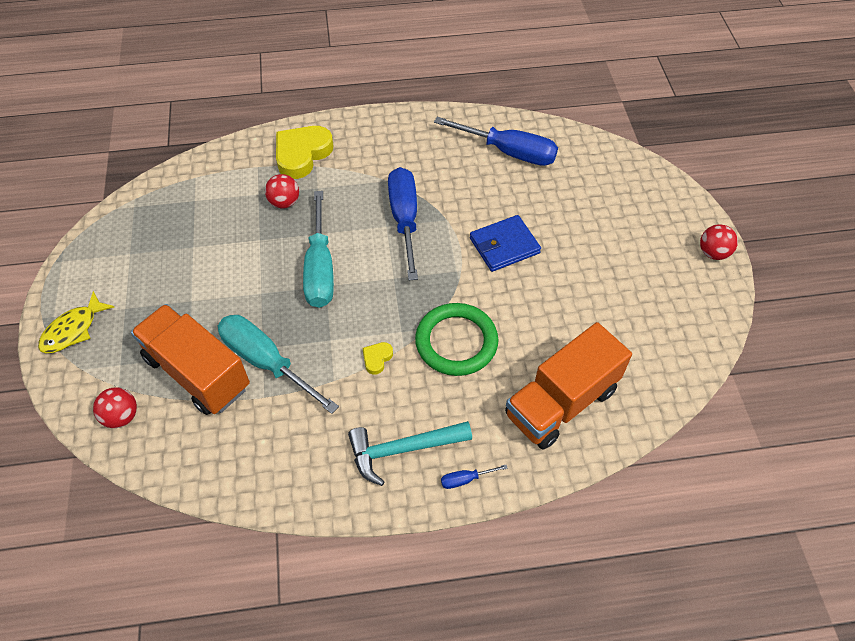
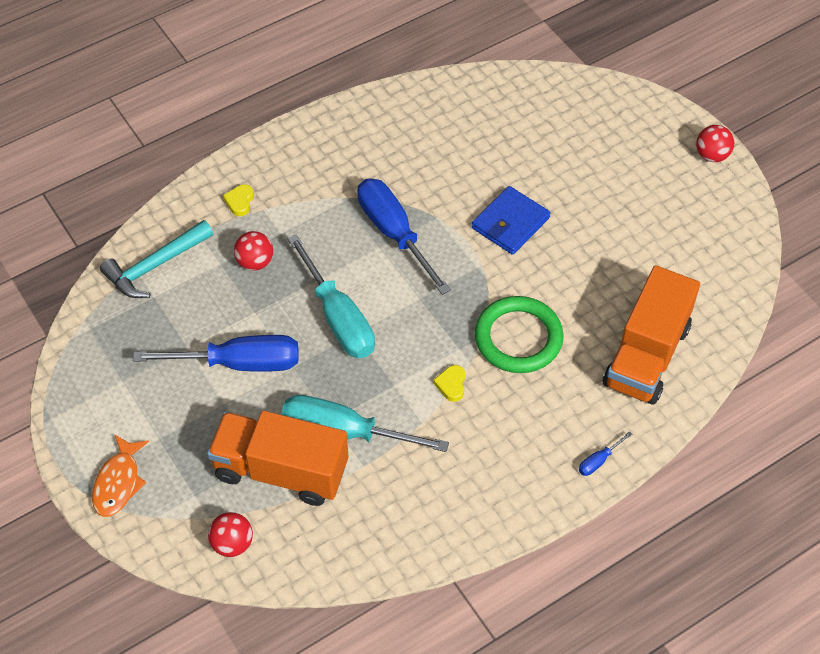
camera: 25 degrees left, 0 degrees up
(73, 330) = (118, 482): yellow fish -> orange fish
(302, 154) = (239, 202): yellow heart -> yellow heart, size x0.45
(402, 450) = (526, 459): turquoise hammer -> turquoise hammer (155, 266)
(508, 152) = (458, 120): blue screwdriver -> blue screwdriver (238, 363)

